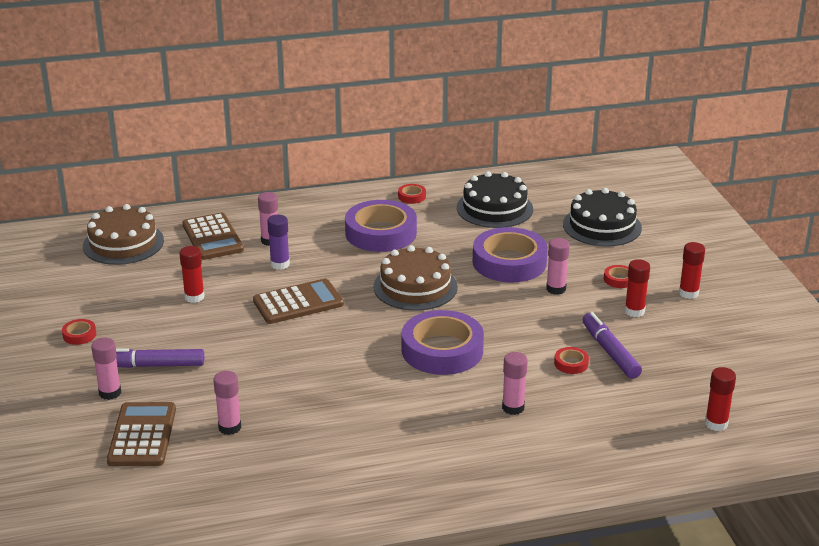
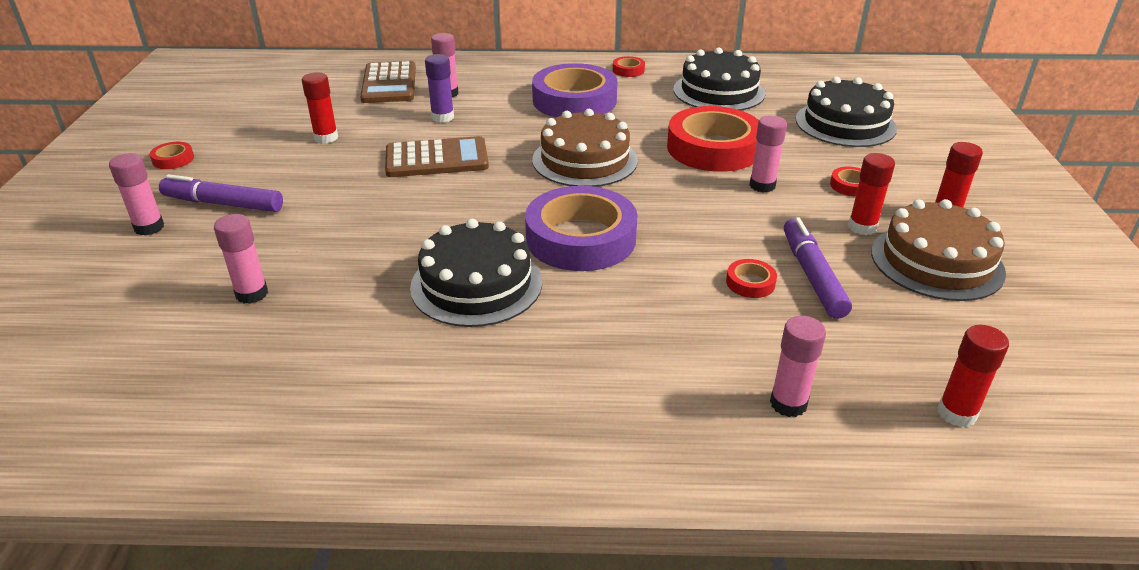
camera: 15 degrees right, 5 degrees up
(123, 243) = (294, 78): brown cake -> brown cake (936, 261)
(142, 435) = (141, 285): brown calculator -> none
(386, 395) = (476, 284): none -> black cake
(509, 262) = (713, 148): purple tape -> red tape
(513, 408) = (642, 332): pink glue stick -> pink glue stick (788, 404)

